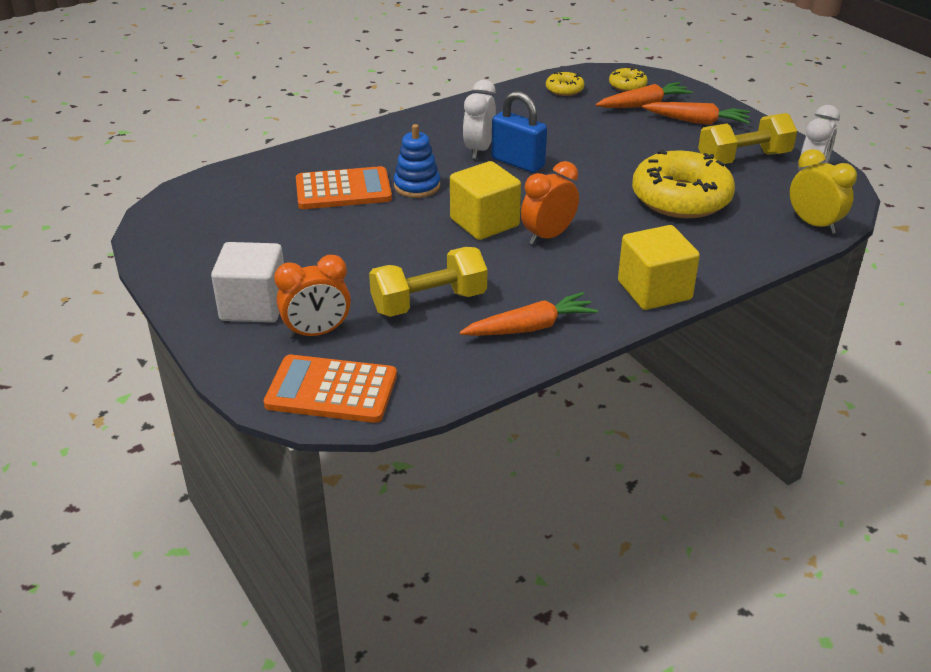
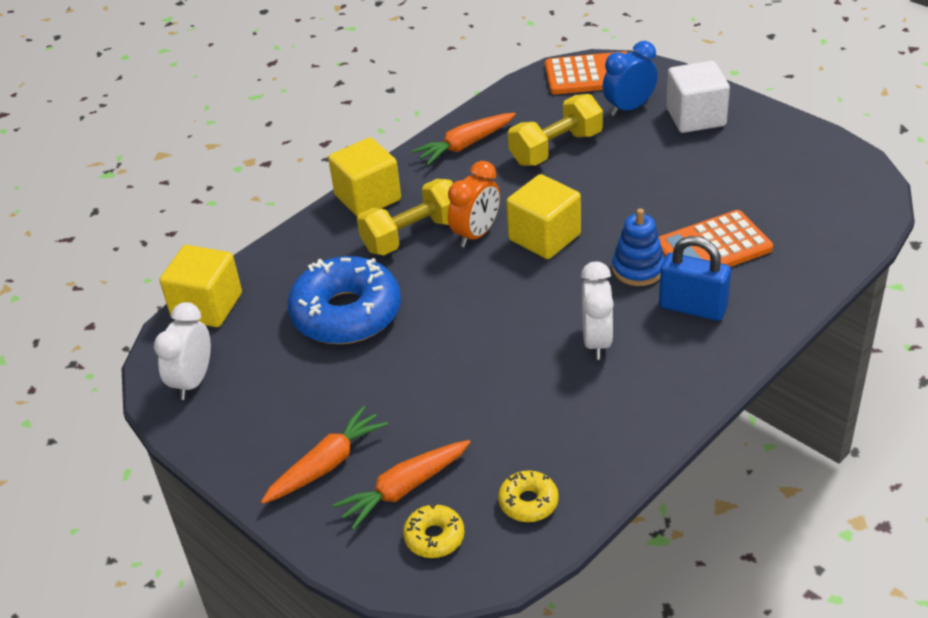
camera: 170 degrees right, 5 degrees up
(317, 333) = (629, 108): orange clock -> blue clock
(518, 163) = (542, 330): blue padlock -> blue padlock (692, 308)
(681, 198) = (346, 313): yellow donut -> blue donut
(697, 121) = (326, 464): orange carrot -> orange carrot turned 135 degrees clockwise
(743, 159) = (269, 397): yellow dumbbell -> yellow dumbbell (413, 235)
(814, 224) = (207, 306): yellow clock -> yellow cube

